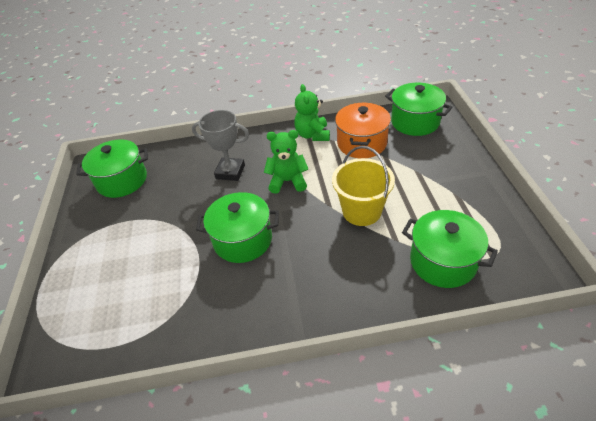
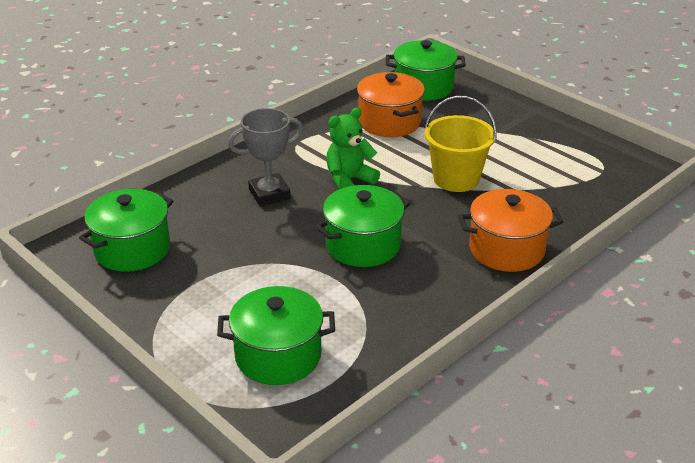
camera: 40 degrees left, 10 degrees down
(313, 135) = (325, 130): green teddy bear -> none
(336, 296) = (506, 249): none -> orange pot
(442, 262) = (568, 190): green pot -> green pot (278, 356)

